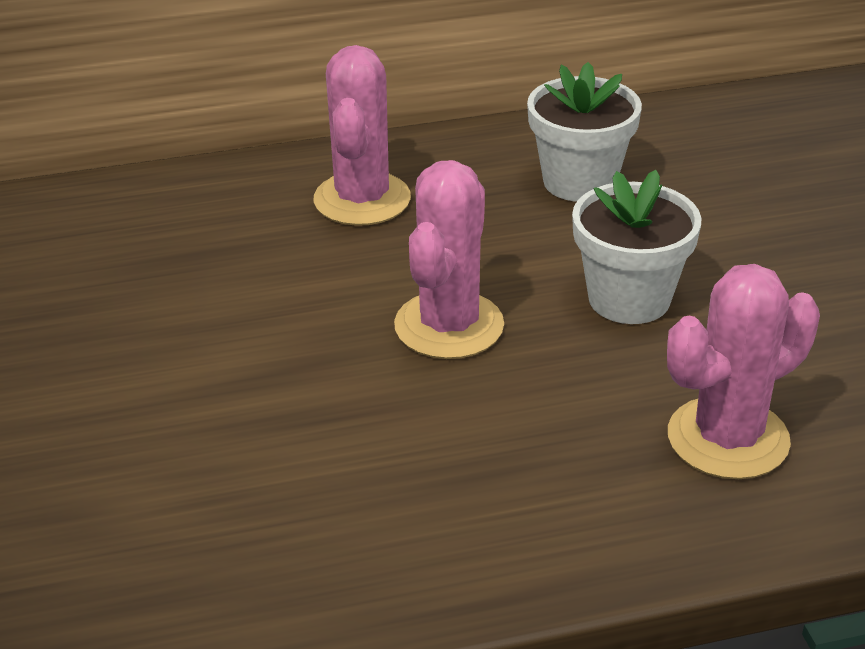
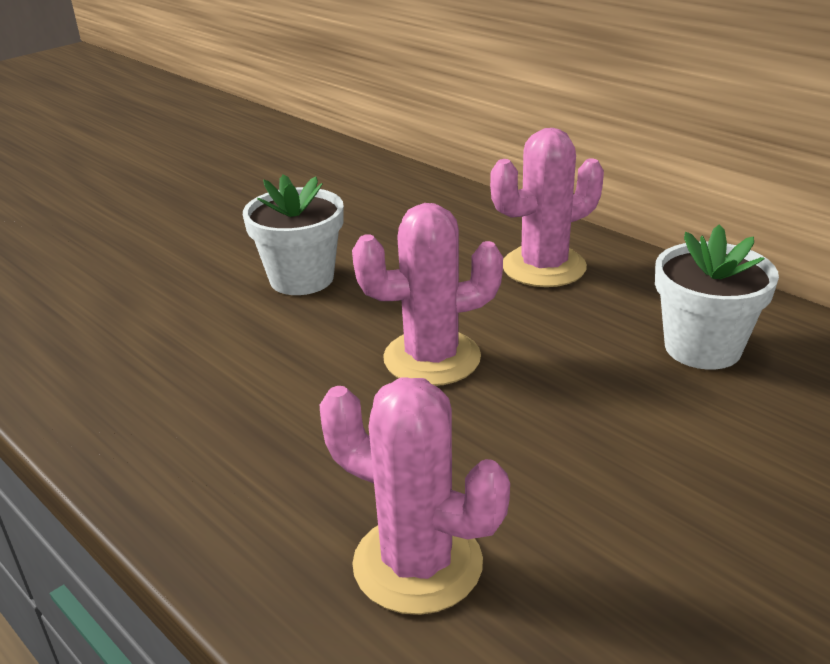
camera: 60 degrees right, 5 degrees down
(629, 299) = (564, 433): white flower pot -> white flower pot (301, 279)

